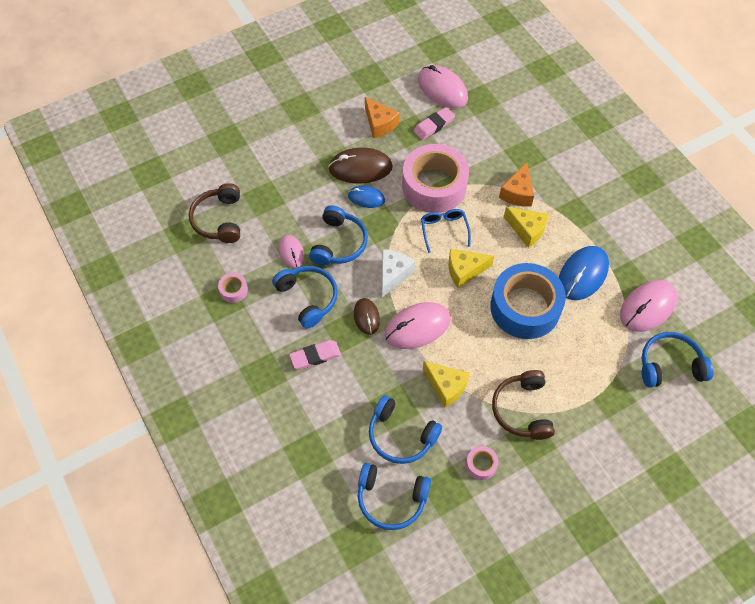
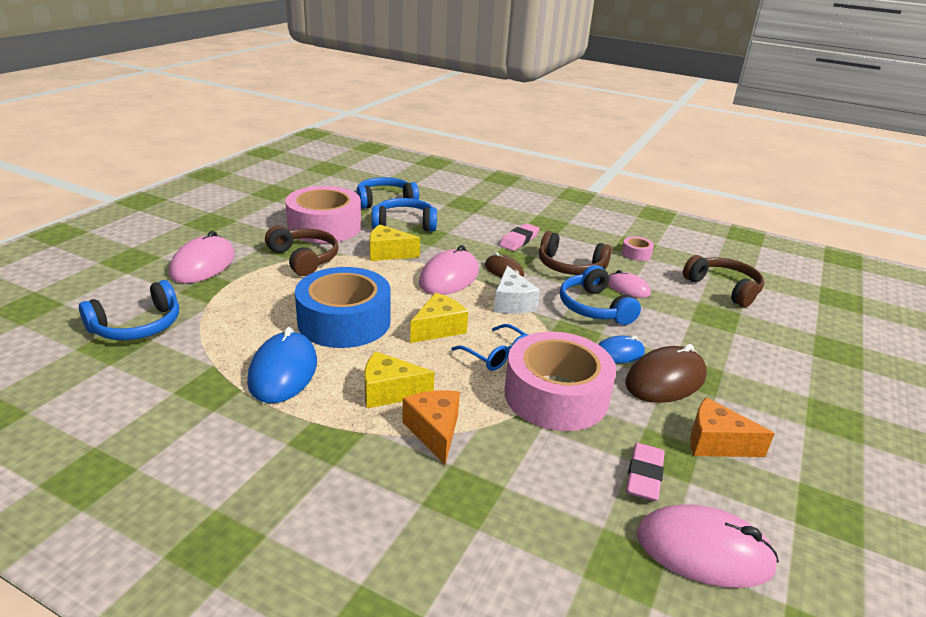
camera: 145 degrees right, 30 degrees down
(308, 298) = (570, 266): blue headphones -> brown headphones
(481, 465) = (324, 227): pink tape -> pink tape, size x2.47
(647, 307) = (176, 367): pink mouse -> pink mouse (203, 264)

